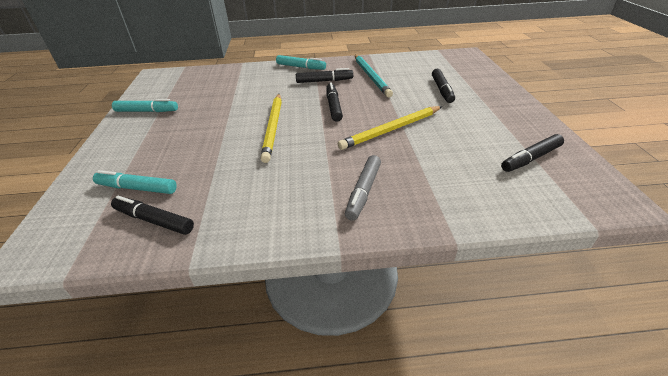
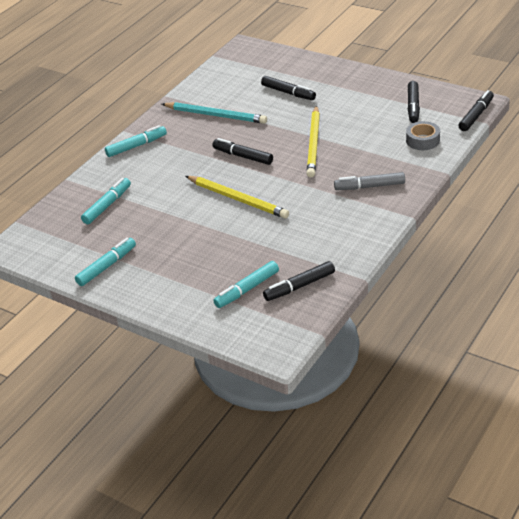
camera: 50 degrees left, 0 degrees up
(223, 84) = (107, 205): none -> turquoise marker
(324, 81) = (188, 143): black marker -> black marker (476, 115)
(363, 191) = (369, 186): grey marker -> grey marker turned 120 degrees clockwise
(487, 192) = (422, 140): none -> grey tape

